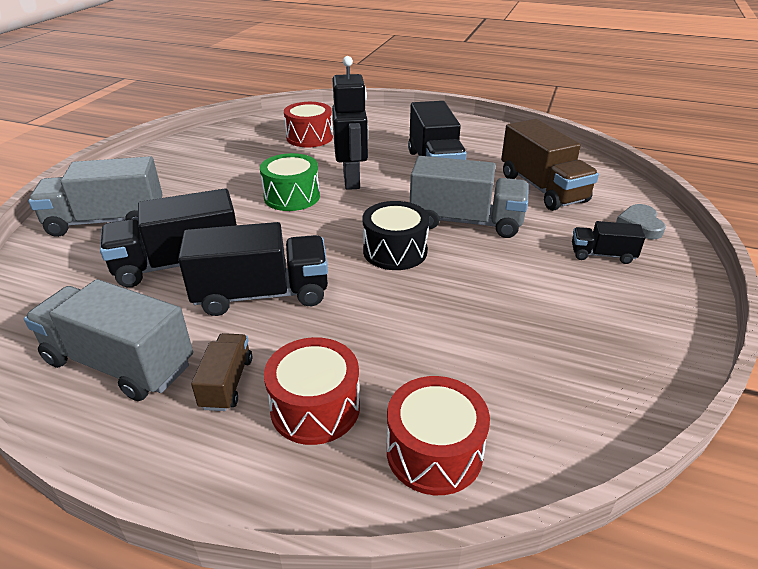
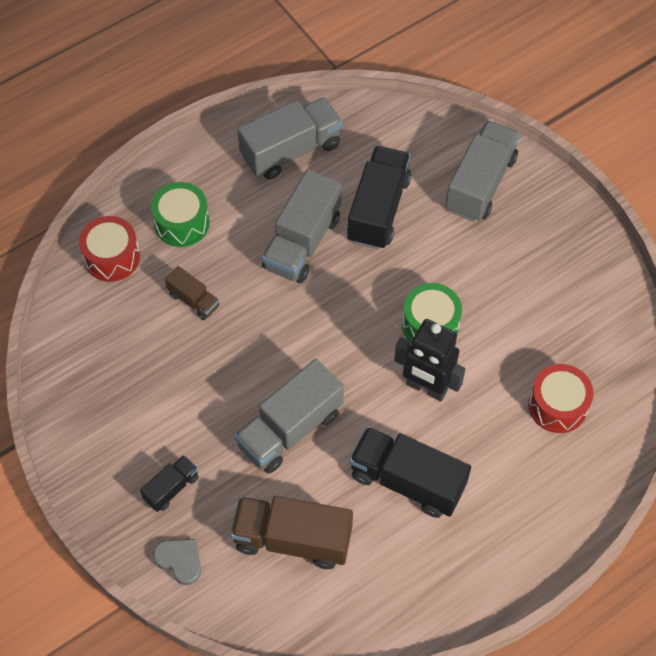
camera: 125 degrees right, 25 degrees up
(227, 383) = (233, 192): brown truck -> brown truck (193, 300)
(262, 294) = (302, 242): black truck -> grey truck
(315, 407) = (182, 223): red drum -> green drum
(395, 251) = (289, 349): black drum -> none

